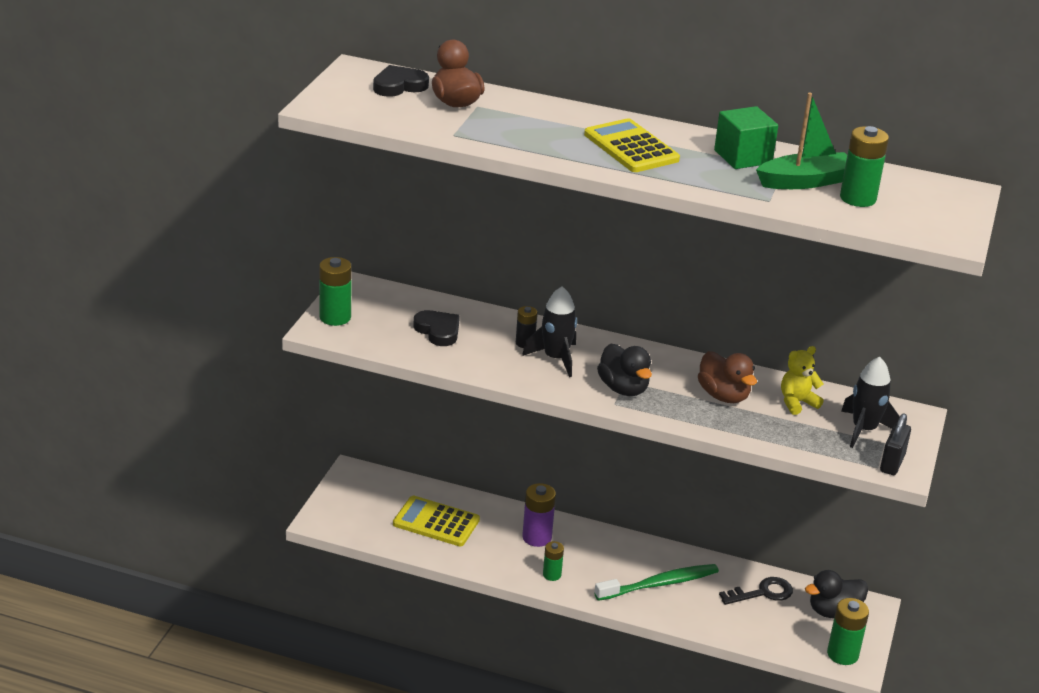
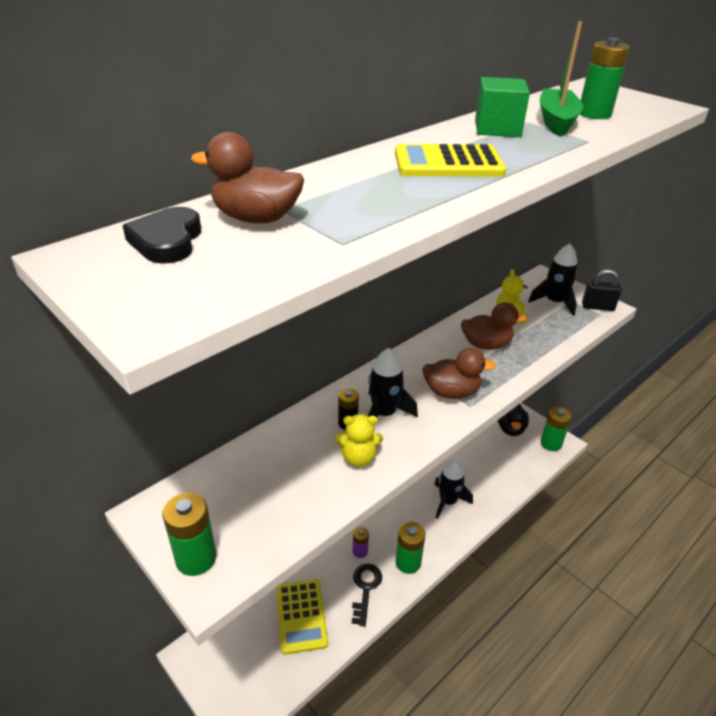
camera: 60 degrees left, 5 degrees up
(436, 522) = (301, 616): yellow calculator -> yellow calculator turned 60 degrees counterclockwise
(438, 331) = (286, 477): black heart -> none
(490, 359) = (358, 458): none -> yellow teddy bear
(537, 537) = (360, 551): purple battery -> purple battery, size x0.61
(552, 575) = (408, 563): green battery -> green battery, size x1.63
(623, 388) = (451, 392): black duck -> brown duck
(659, 584) = (448, 501): green toothbrush -> black rocket
(762, 593) = (480, 452): black key -> black key (365, 588)
(892, 463) = (597, 307): black padlock -> black padlock turned 45 degrees counterclockwise

